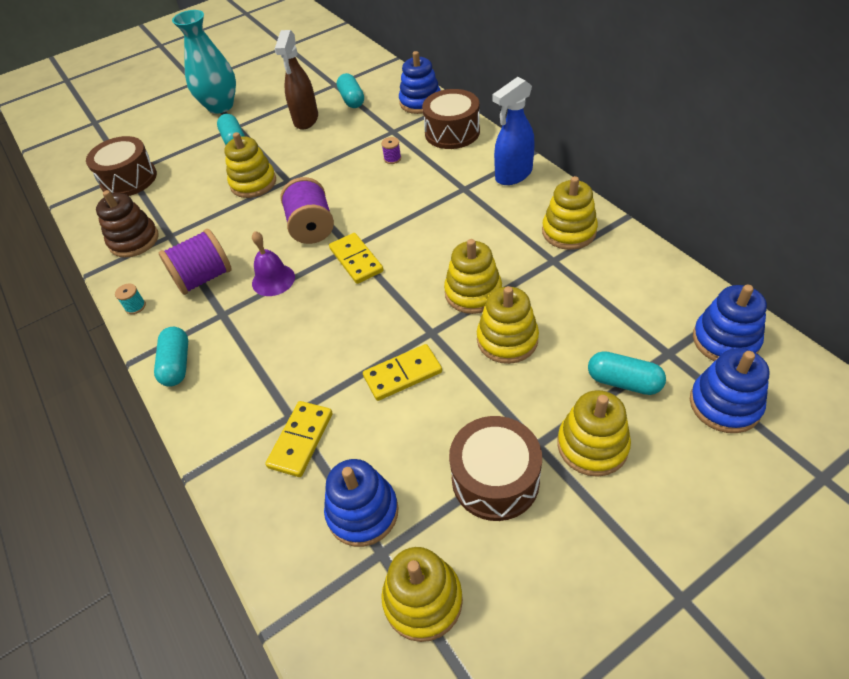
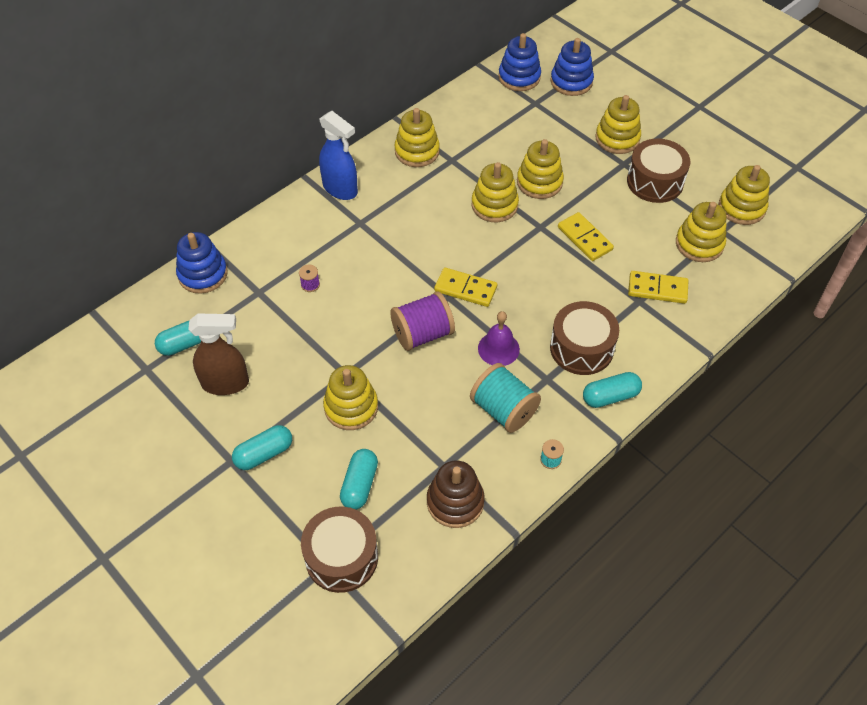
camera: 105 degrees left, 5 degrees up
(203, 278) = (503, 410): purple spool -> turquoise spool
(220, 106) = (178, 497): turquoise vase -> none
(356, 260) = (465, 289): yellow domino -> yellow domino turned 60 degrees clockwise
(362, 512) = (699, 244): blue stacking toy -> yellow stacking toy
(452, 132) = (266, 240): brown drum -> brown drum (581, 348)
(623, 382) = (564, 124): turquoise capsule -> turquoise capsule (359, 485)

